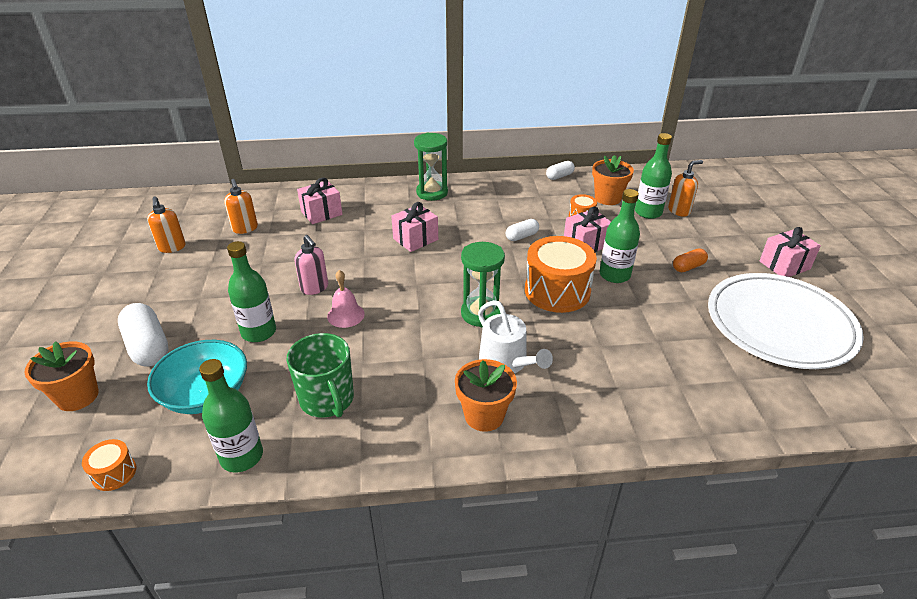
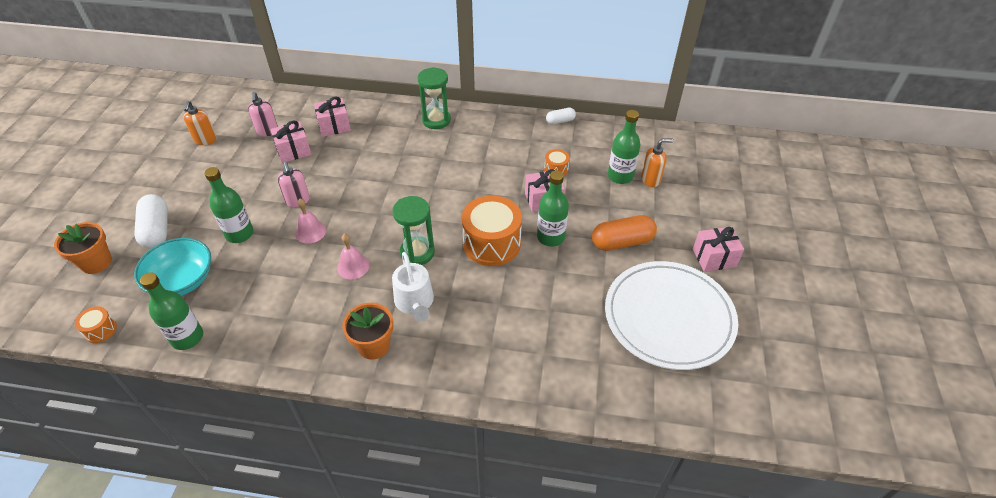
camera: 15 degrees right, 10 degrees up
(245, 228) = (267, 131): orange soap dispenser -> pink soap dispenser
(327, 399) = (265, 304): green mug -> none
(415, 239) = (399, 167): pink gift -> pink gift (294, 151)
(415, 340) = (353, 266): none -> pink bell
(521, 236) = (491, 181): white capsule -> none
(607, 198) = (591, 154): orange flower pot -> none
(688, 267) = (622, 242): orange capsule -> orange capsule, size x1.79

